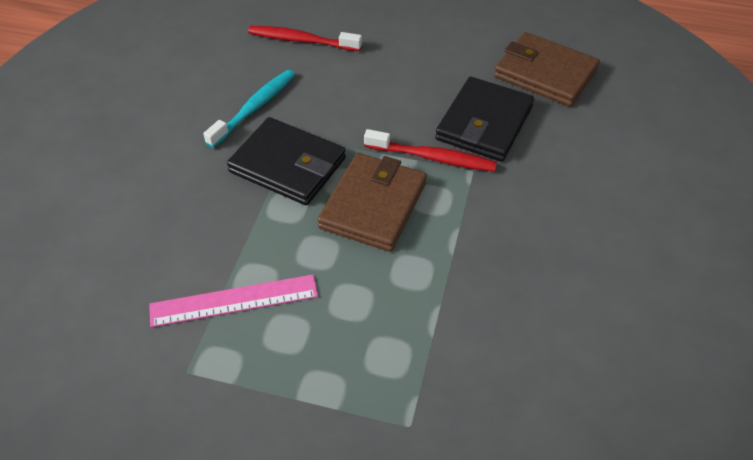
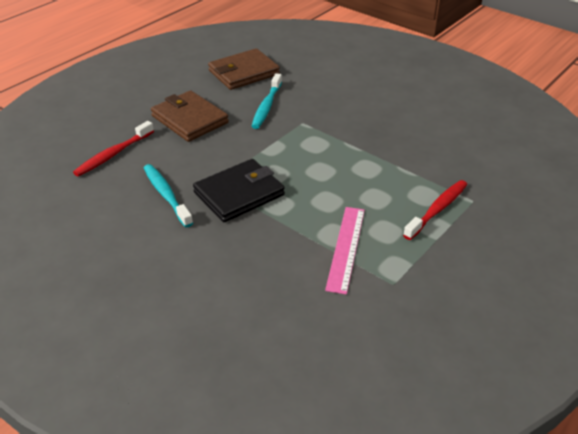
camera: 65 degrees left, 10 degrees down
(373, 205) = (303, 167): brown wallet -> brown wallet (190, 119)
(432, 157) = (280, 133): red toothbrush -> red toothbrush (437, 210)
(484, 123) = (267, 106): black wallet -> turquoise toothbrush

